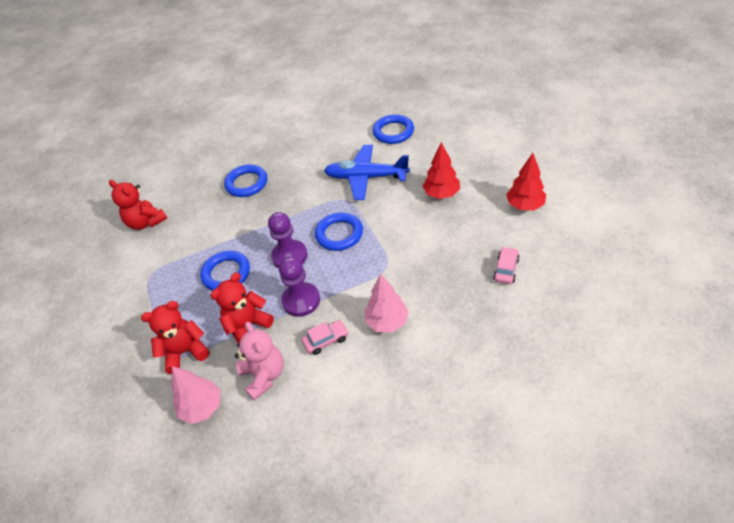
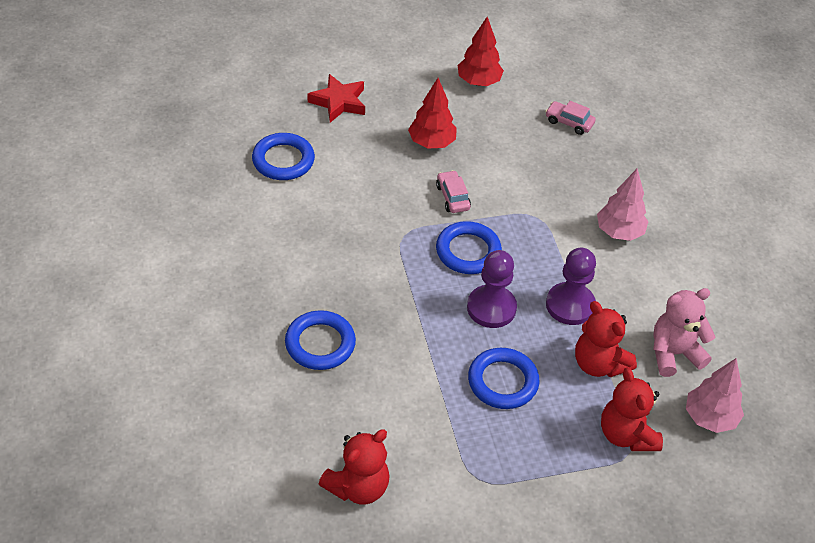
camera: 90 degrees left, 0 degrees up
(326, 340) = (634, 289): pink car -> pink car (452, 197)
(366, 177) = (368, 206): blue plane -> none
(461, 141) = (339, 102): none -> red star

